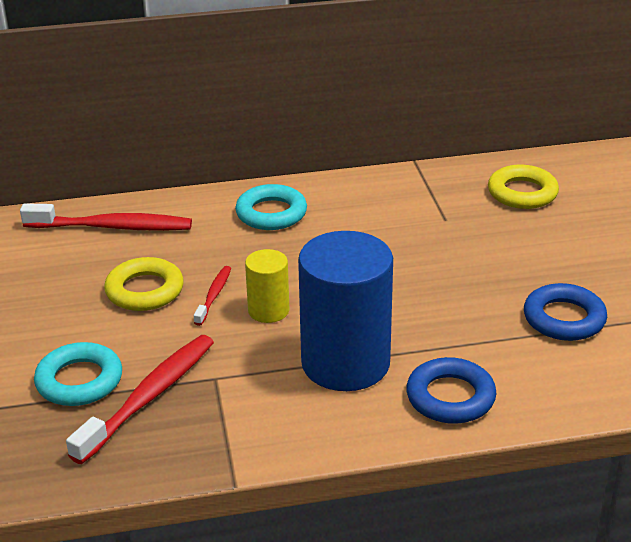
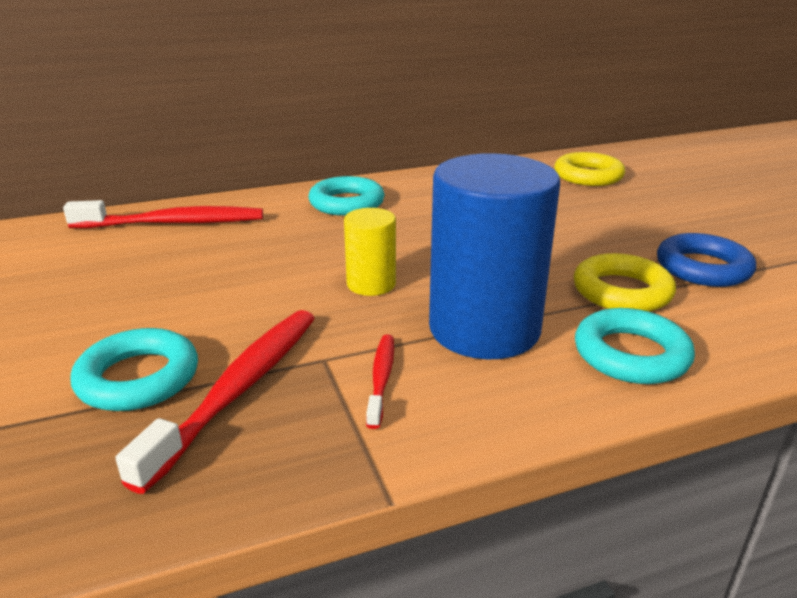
camera: 10 degrees left, 5 degrees down
(144, 290) = (218, 275): yellow ring -> yellow ring (621, 291)
(214, 295) = (302, 274): red toothbrush -> red toothbrush (381, 379)
(450, 397) = (631, 354): blue ring -> turquoise ring

